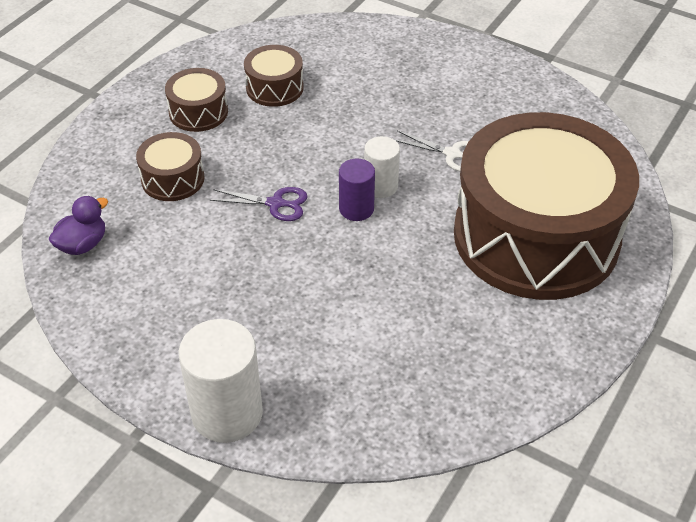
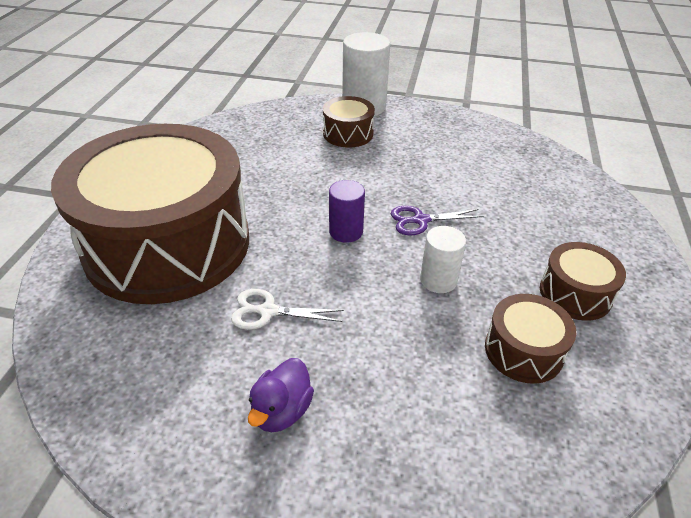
camera: 160 degrees right, 5 degrees down
(83, 244) = (540, 162): purple duck -> purple duck (281, 411)
(173, 179) = (527, 221): brown drum -> brown drum (348, 133)
(380, 186) = (332, 257): white cylinder -> white cylinder (438, 280)

